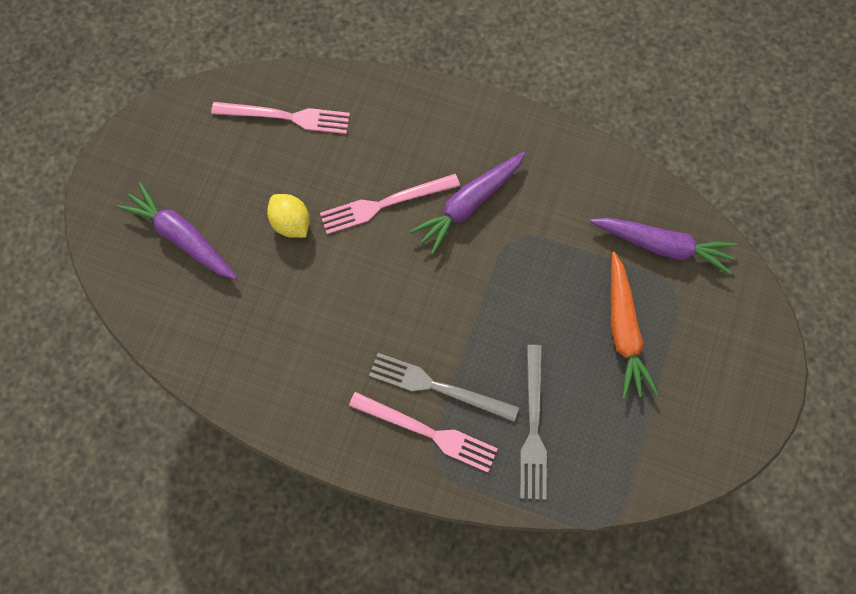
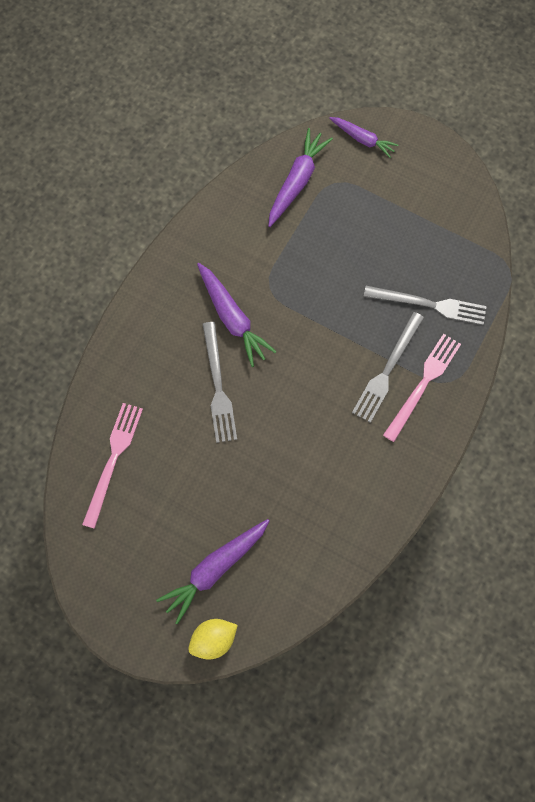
camera: 80 degrees left, 0 degrees up
(291, 223) = (220, 468): yellow lemon -> yellow lemon (213, 639)
(385, 204) = (218, 386): pink fork -> grey fork
(623, 330) = (362, 224): orange carrot -> none
(744, 315) = (362, 139): none -> purple carrot

